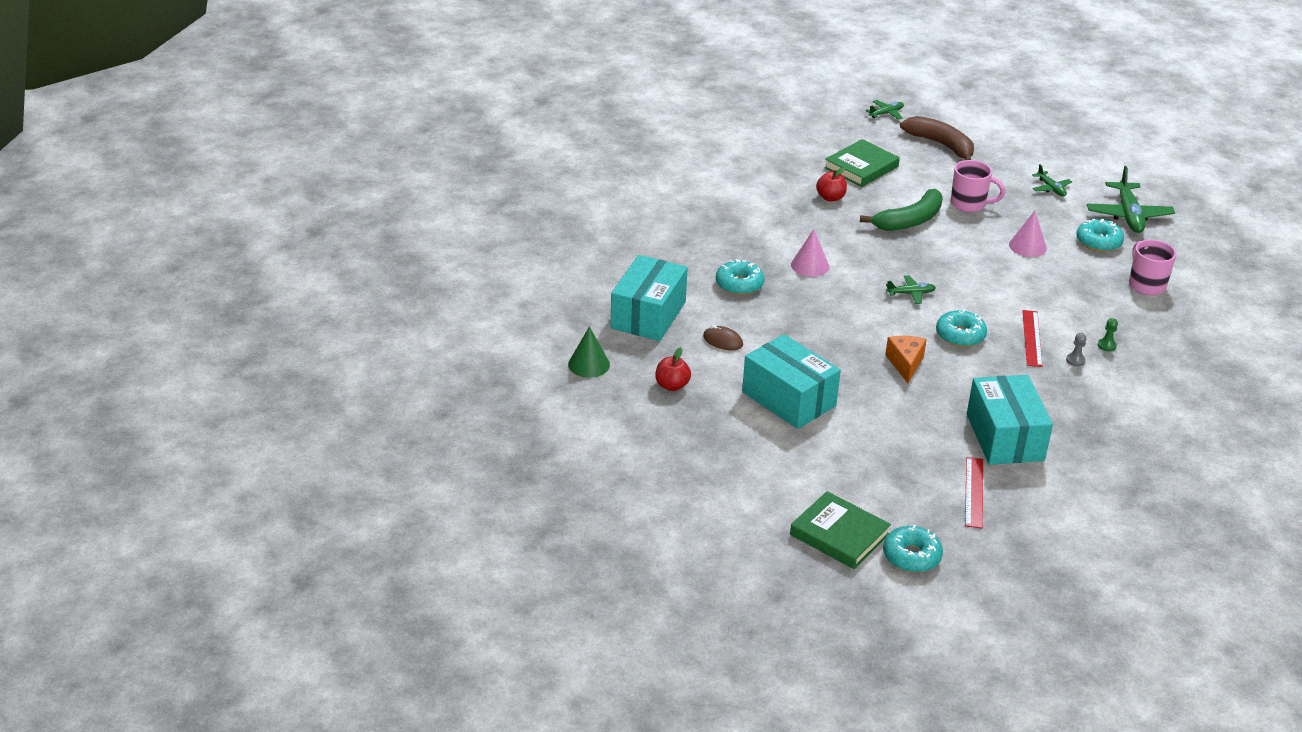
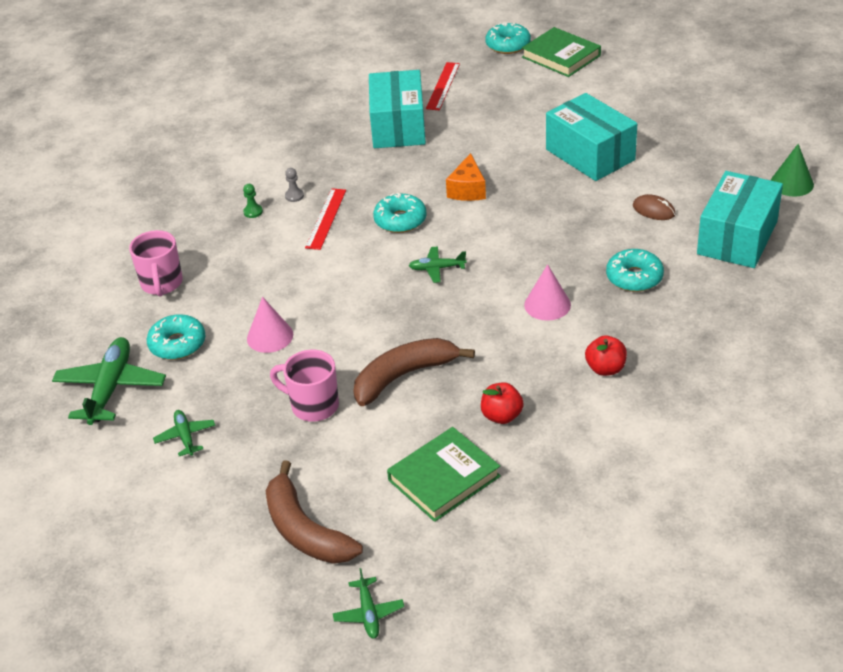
camera: 170 degrees left, 5 degrees up
(672, 386) = (704, 164): red apple -> red apple (605, 368)
(886, 113) = (368, 613): green plane -> green plane turned 75 degrees counterclockwise
(910, 220) = (404, 376): green banana -> brown banana

